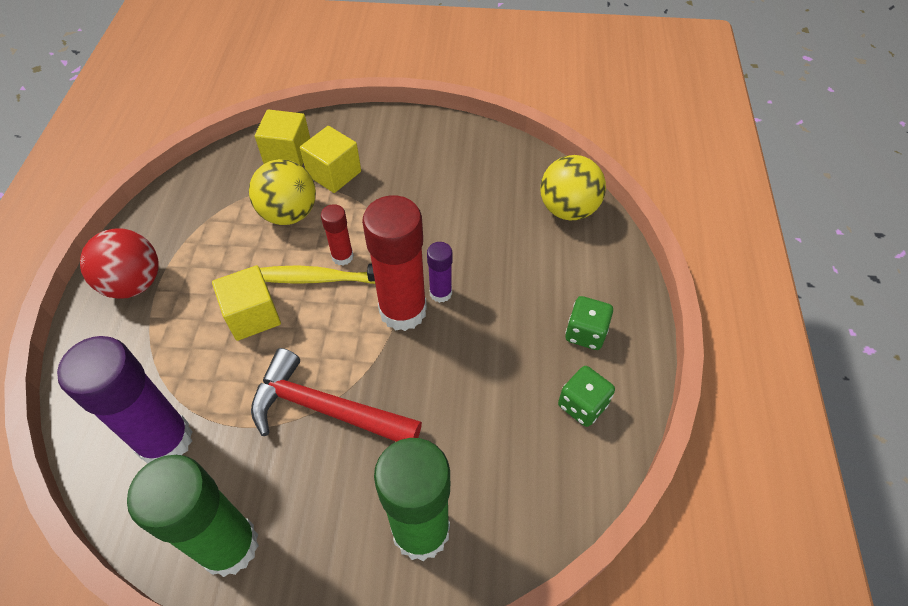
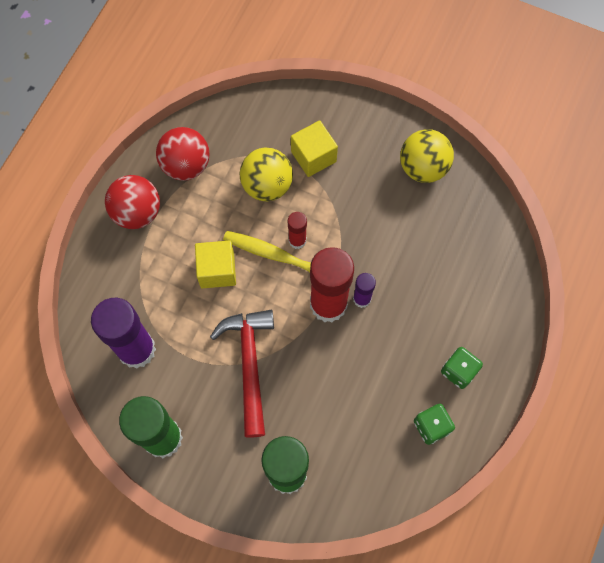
camera: 20 degrees right, 15 degrees up
(185, 220) = (186, 165): none -> red ball
(288, 154) = (281, 123): yellow cube -> none
(325, 409) = (249, 364): red hammer -> red hammer turned 45 degrees clockwise
(568, 209) = (493, 256): yellow ball -> yellow ball (423, 168)

